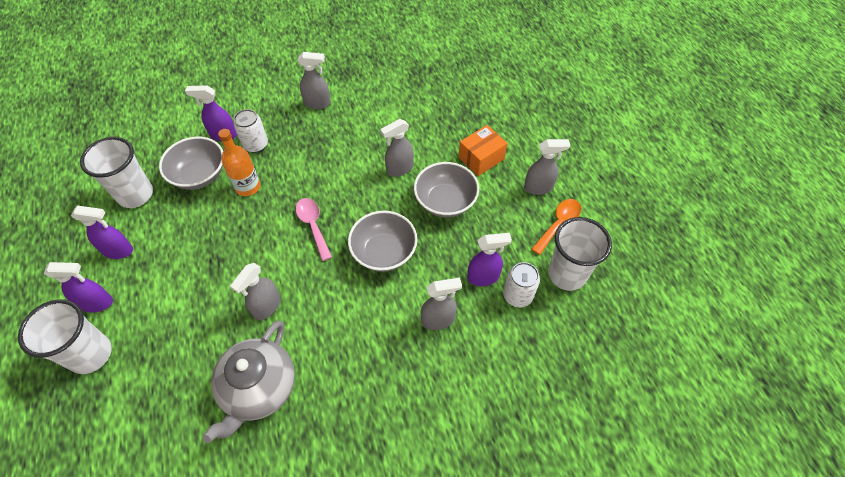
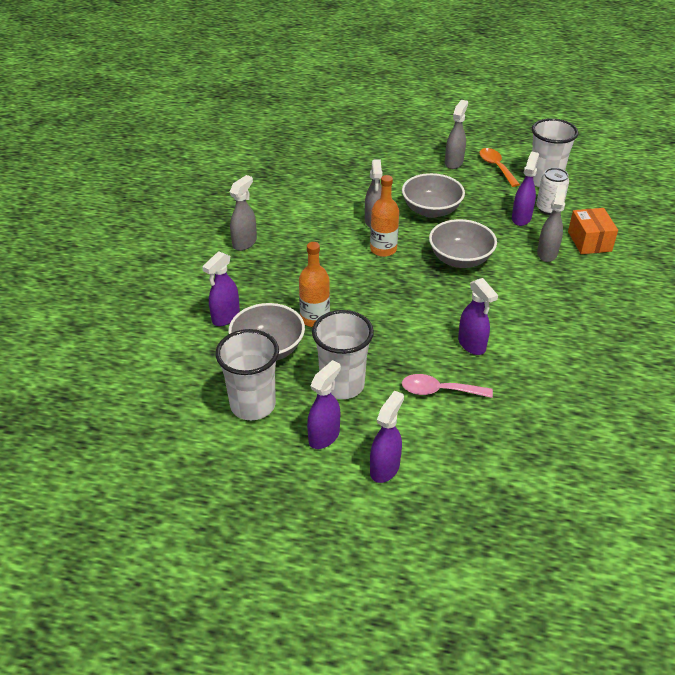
camera: 60 degrees left, 15 degrees down
(91, 354) = (449, 486): white cup -> white cup (342, 385)
(255, 145) = (262, 298): white can -> none
(259, 389) = (556, 373): grey teapot -> none
(266, 307) = (472, 345): grey spray bottle -> purple spray bottle
(313, 225) = (399, 290): pink spoon -> pink spoon (439, 391)
(363, 191) = (383, 249): none -> orange bottle
(481, 158) = (400, 177): orange box -> orange box (589, 241)

